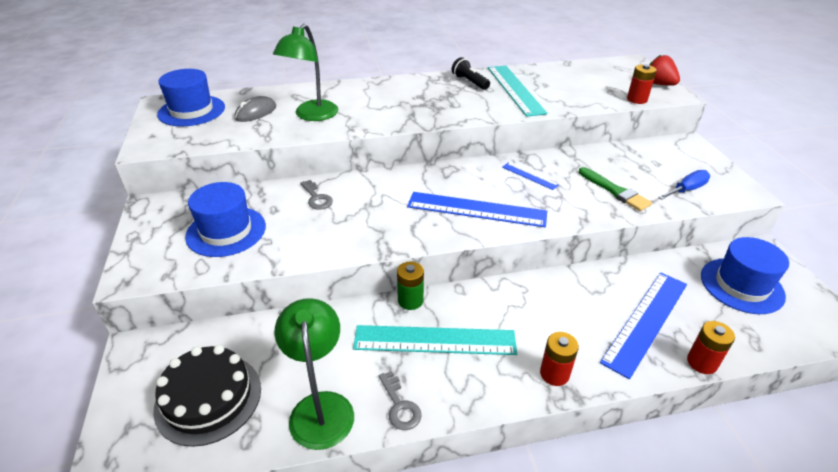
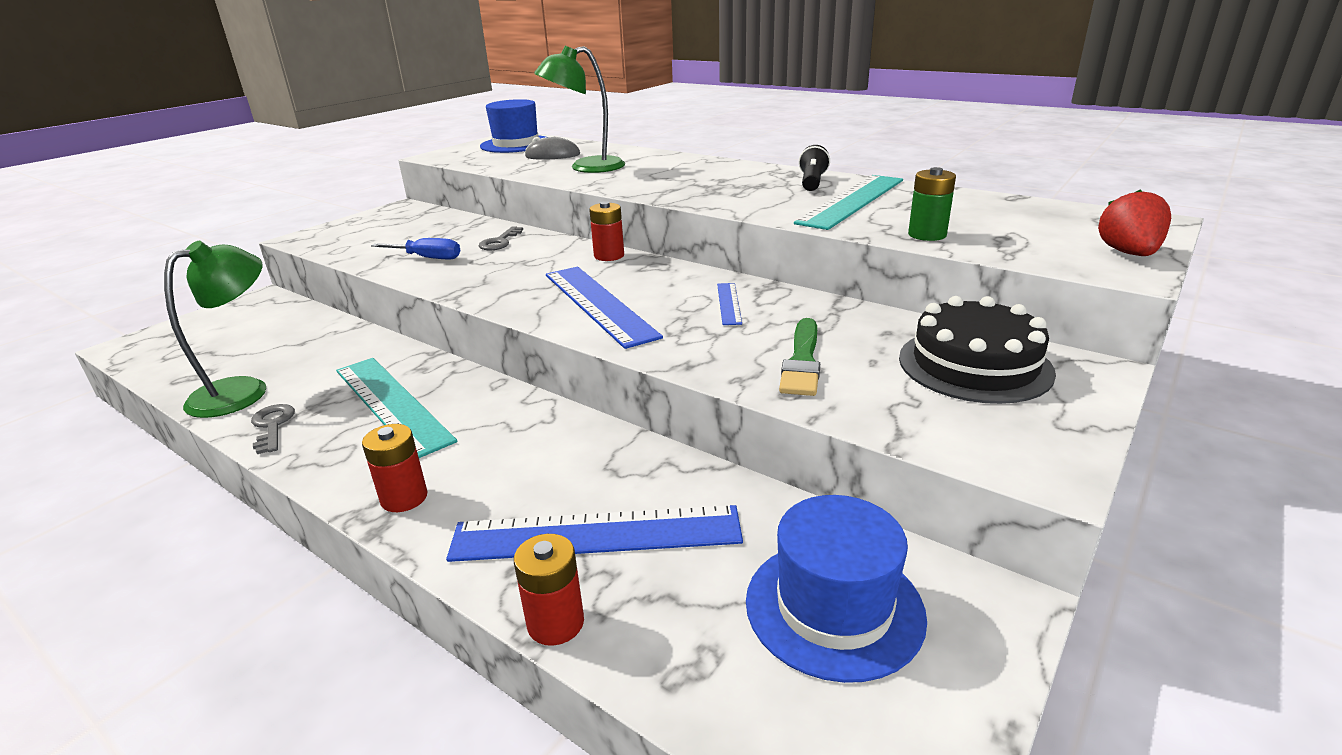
camera: 50 degrees right, 10 degrees down
(208, 398) = (222, 344): black cake -> black cake (974, 365)
(226, 231) = (399, 237): blue hat -> none
(400, 406) = (272, 426): grey key -> grey key turned 135 degrees clockwise
(410, 300) = (444, 367): green battery -> green battery (927, 235)
(637, 99) = (1025, 256): red battery -> red battery (609, 256)
(686, 190) = (926, 411): blue screwdriver -> blue screwdriver (428, 258)

